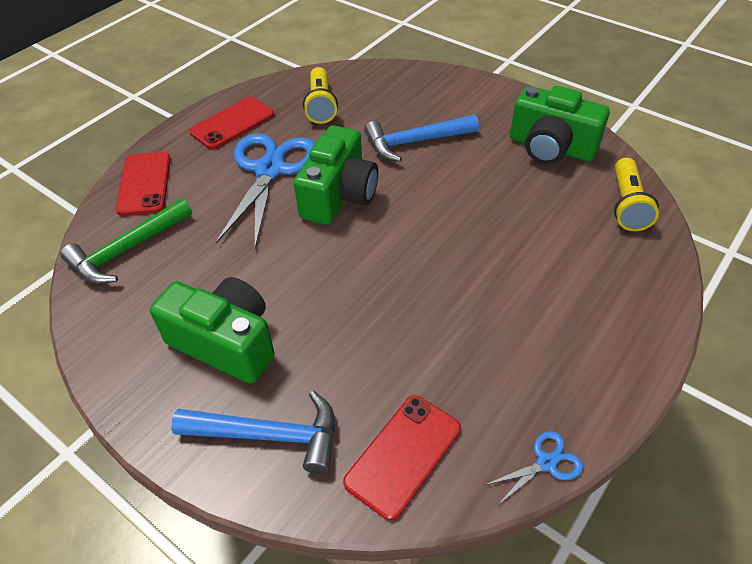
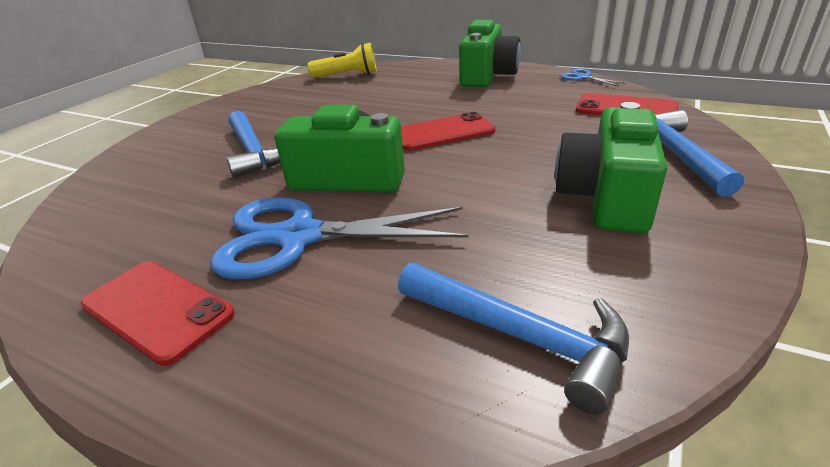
camera: 100 degrees left, 15 degrees down
(127, 250) = (520, 336): green hammer -> blue hammer
(144, 183) = (337, 381): red phone -> red phone (443, 132)
(321, 105) = (145, 226): yellow flashlight -> none
(551, 147) = (275, 99): green camera -> green camera (487, 76)

